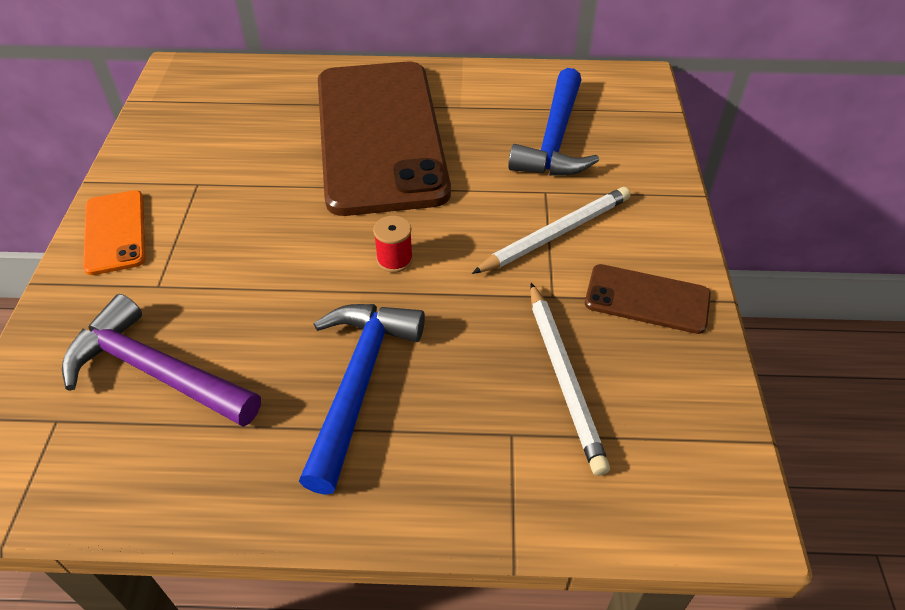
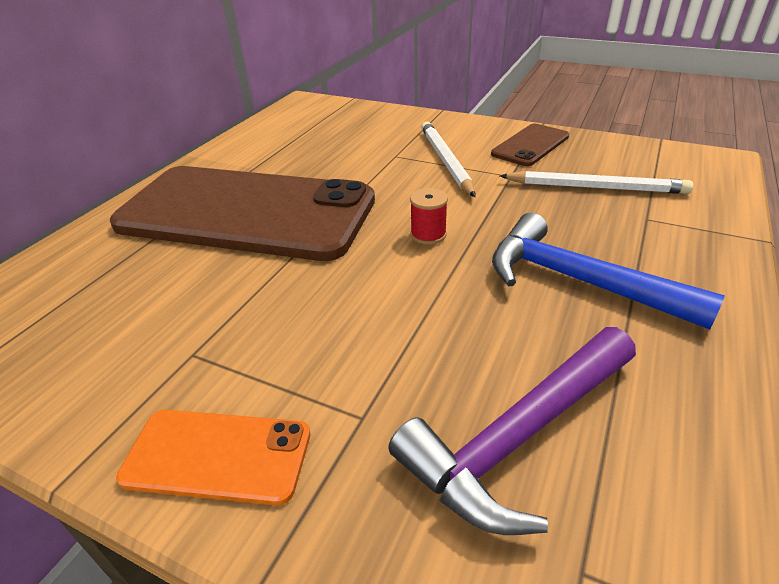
camera: 65 degrees left, 10 degrees down
(555, 139) = (339, 140): blue hammer -> none

